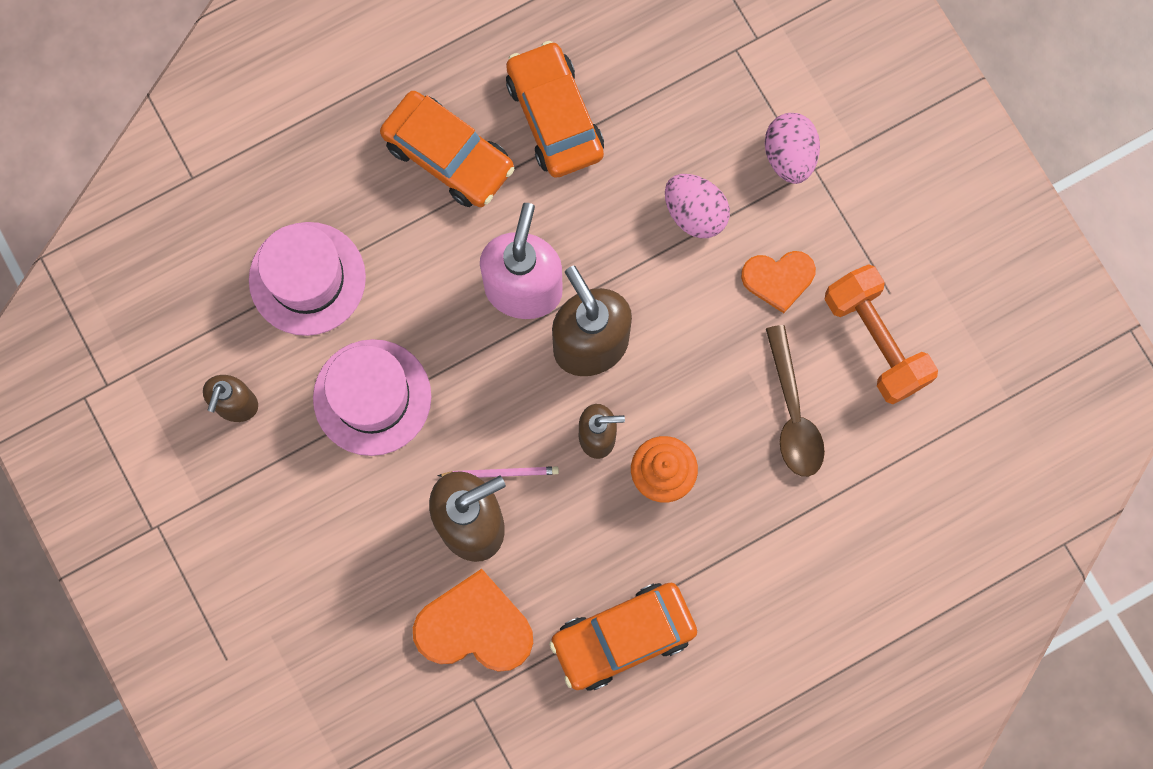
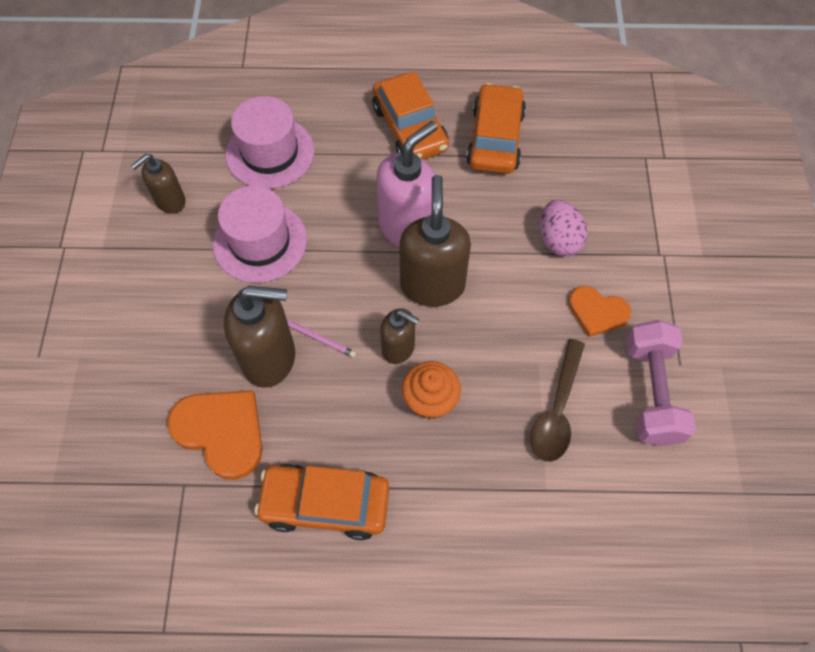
camera: 30 degrees right, 15 degrees down
(789, 156) = (649, 237): pink egg -> none
(875, 340) = (651, 392): orange dumbbell -> pink dumbbell

